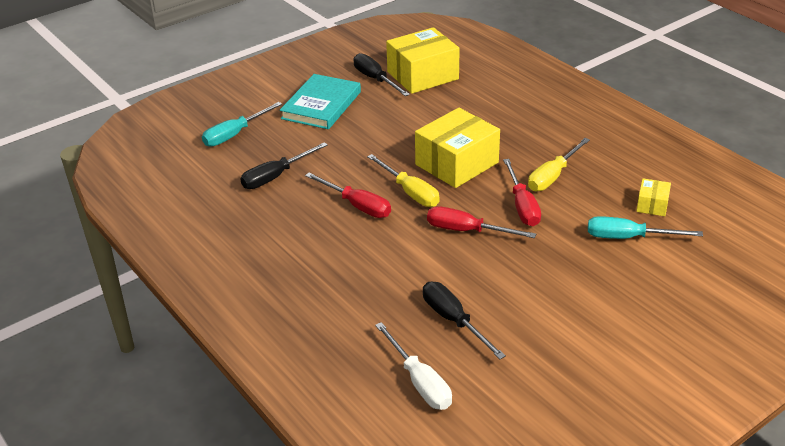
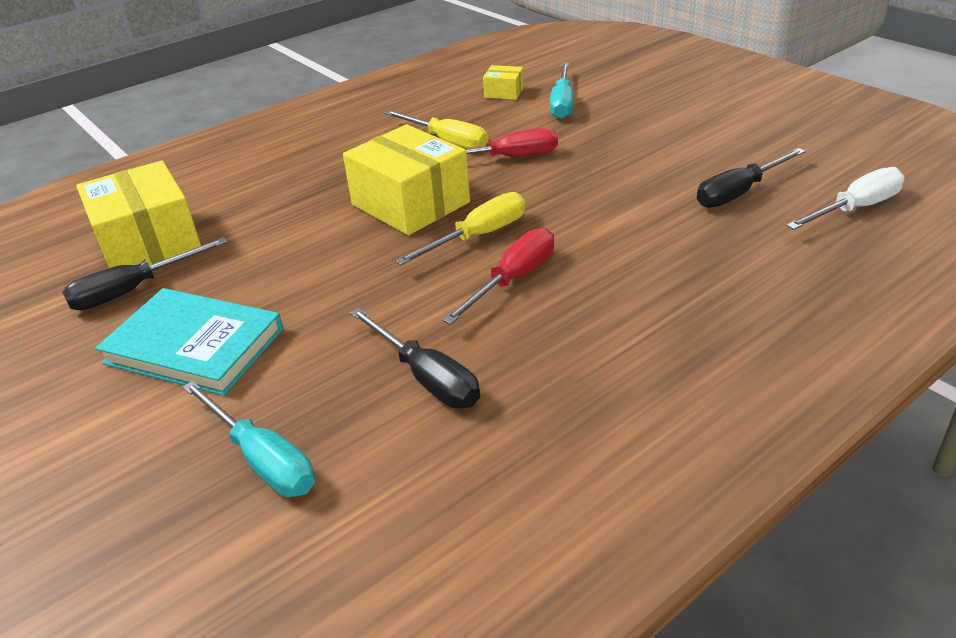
camera: 90 degrees left, 0 degrees up
(466, 231) = (563, 191): red screwdriver -> none

